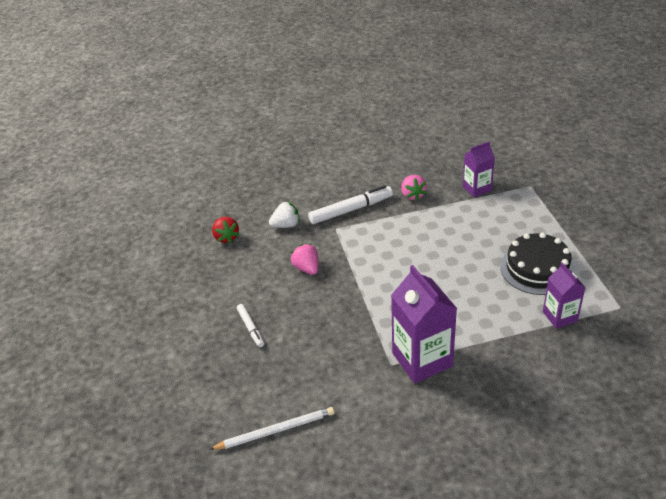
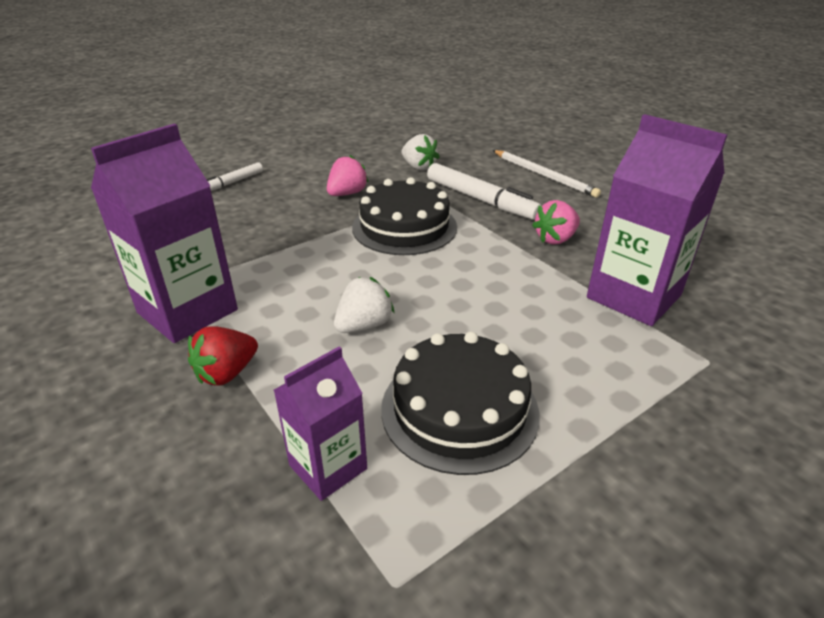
camera: 65 degrees right, 5 degrees down
(226, 237) = (376, 142): red strawberry -> red strawberry (226, 373)
(275, 430) = (65, 228): white pencil -> white pencil (544, 175)
(368, 250) = (404, 227): none -> black cake
(464, 287) = (364, 325): none -> white strawberry
(477, 188) = (633, 296): purple carton -> purple carton, size x1.70

